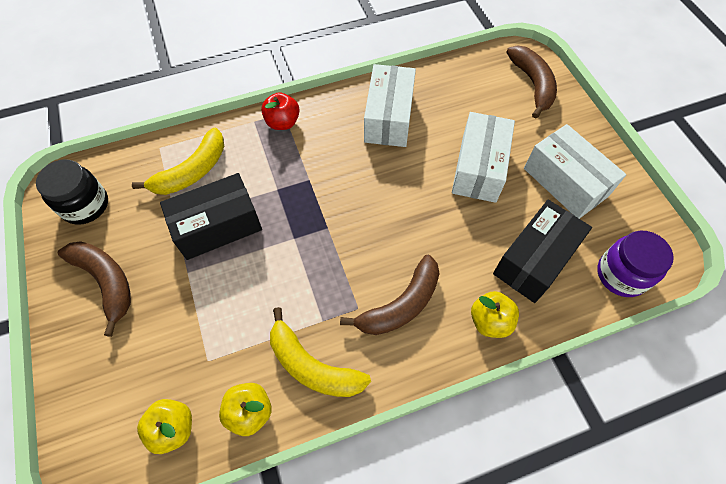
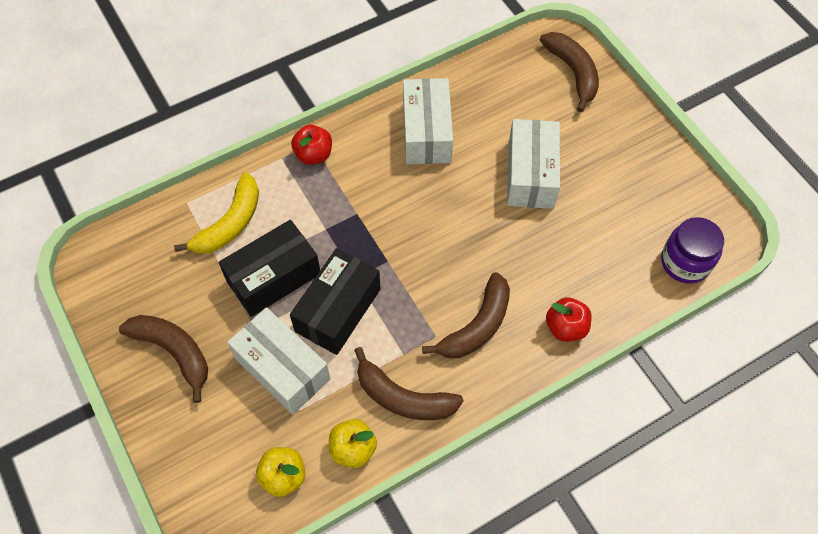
camera: 10 degrees left, 0 degrees up
(85, 205) = (126, 277): black jar -> none
(312, 366) = (403, 397): yellow banana -> brown banana
(490, 321) = (566, 327): yellow apple -> red apple
(534, 260) = (600, 261): black box -> black box (338, 310)
(565, 182) = (620, 176): white box -> white box (282, 368)

